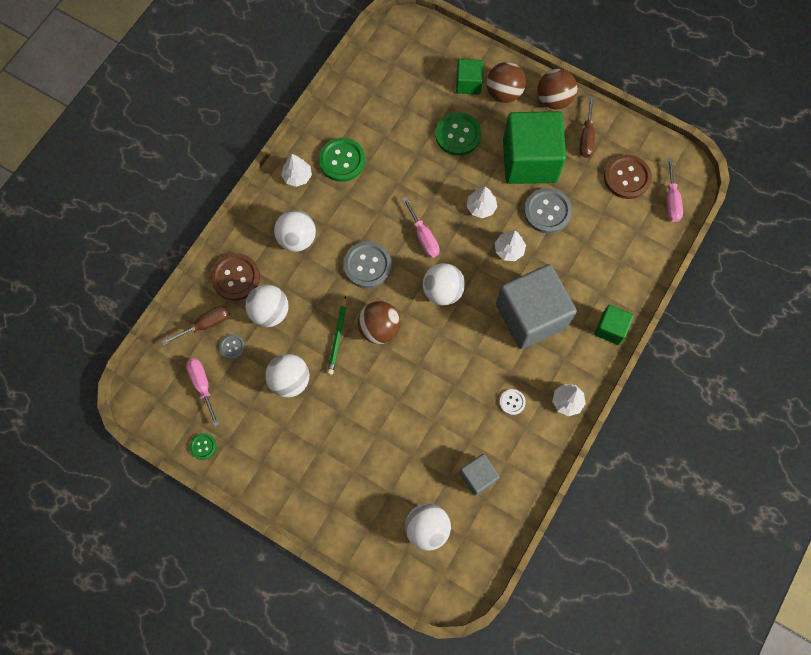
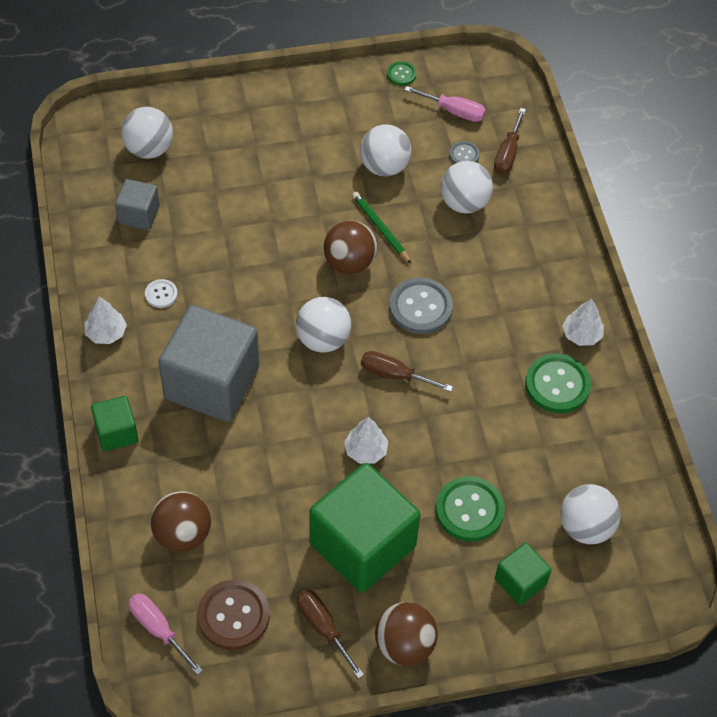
camera: 135 degrees right, 15 degrees down
(236, 277) = (528, 207): brown button -> none
(297, 239) = (513, 280): white ball -> white ball (585, 527)
(423, 237) = (394, 375): pink screwdriver -> brown screwdriver
(504, 93) = (469, 604): brown ball -> brown ball (182, 534)
(509, 250) = (294, 430): white tree -> none
(547, 211) = (290, 502): grey button -> none

